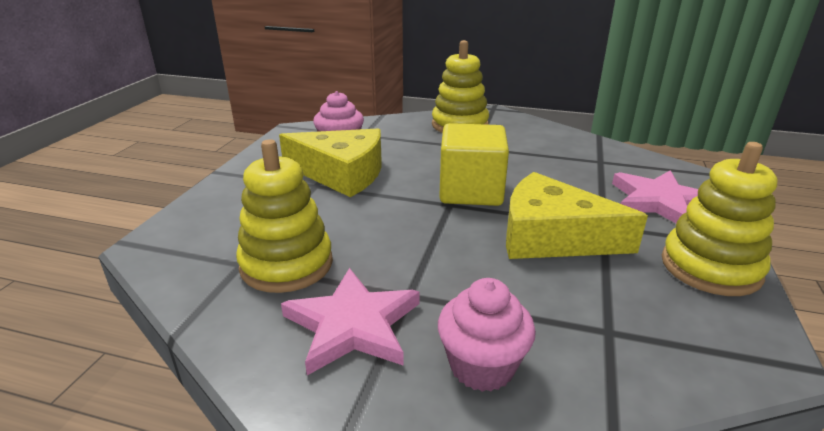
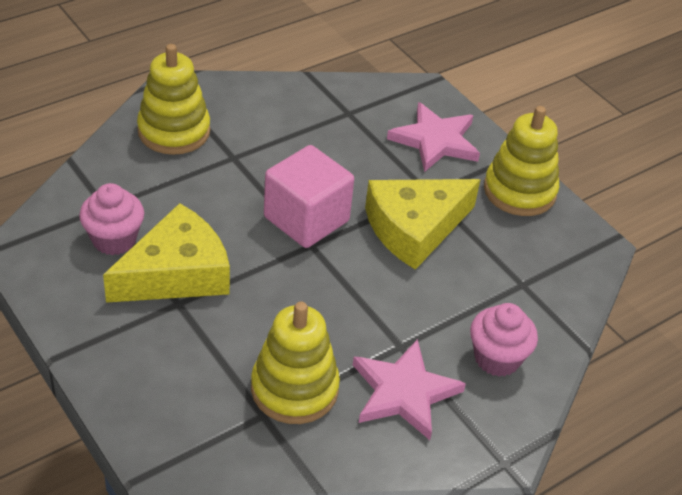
camera: 55 degrees left, 15 degrees up
(471, 191) = (306, 219): yellow cube -> pink cube

